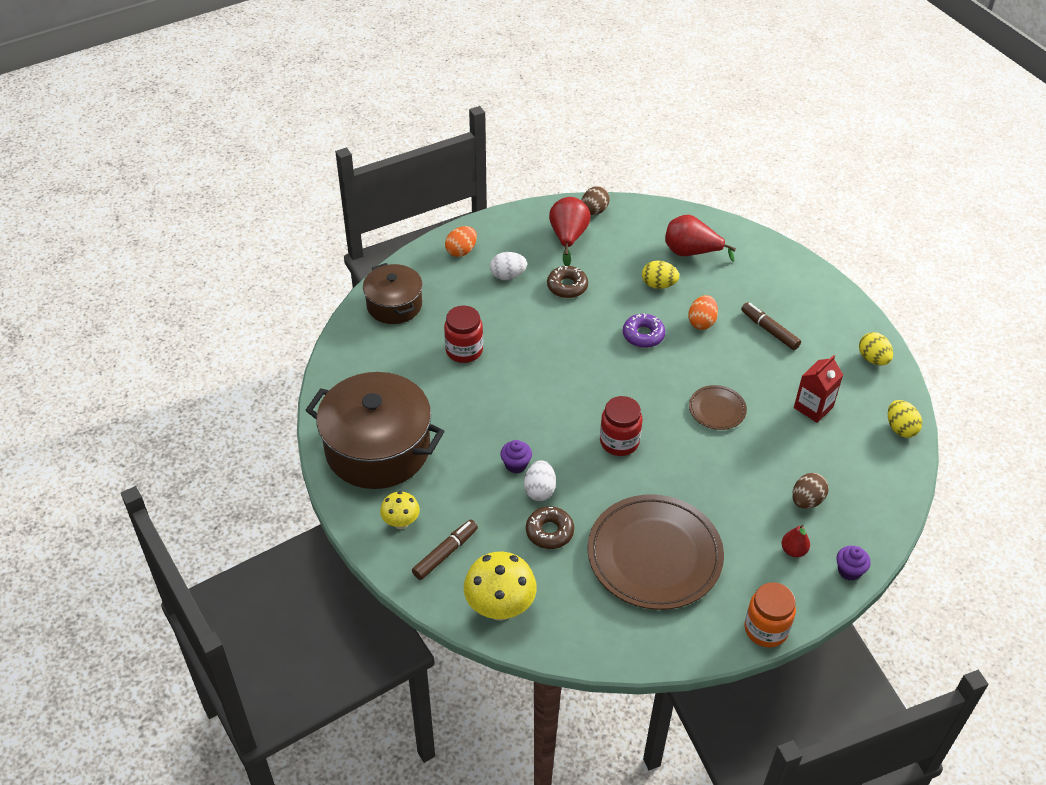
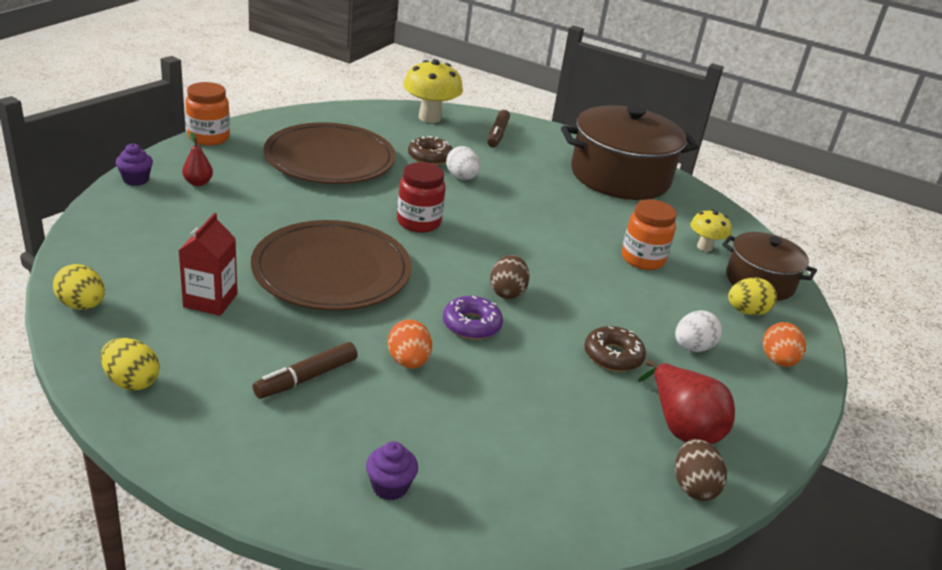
camera: 145 degrees right, 15 degrees down
(401, 523) = (548, 143): yellow mushroom -> yellow mushroom (704, 247)
(464, 350) = (642, 259): red jar -> orange jar
(516, 465) = (498, 189): purple cupcake -> purple cupcake (390, 487)
(658, 285) = (501, 395): yellow egg -> yellow egg (746, 311)
(691, 252) = (492, 465): red pear -> none
(717, 409) = (332, 271): brown plate -> brown plate, size x2.15
(769, 330) = (306, 378): brown marker -> brown marker turned 120 degrees clockwise
(806, 500) = (194, 218): brown egg -> brown egg (507, 292)

